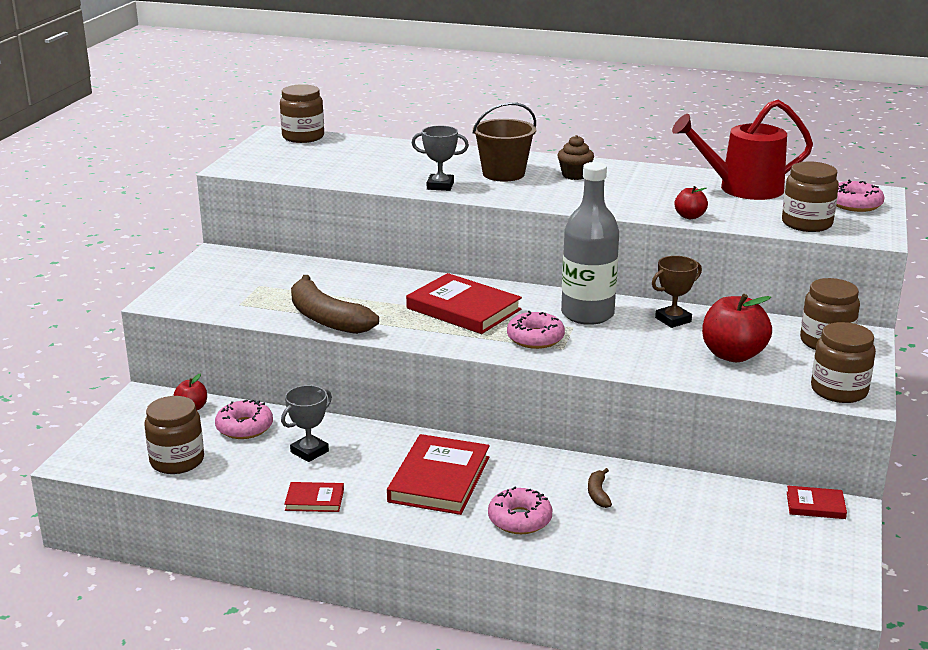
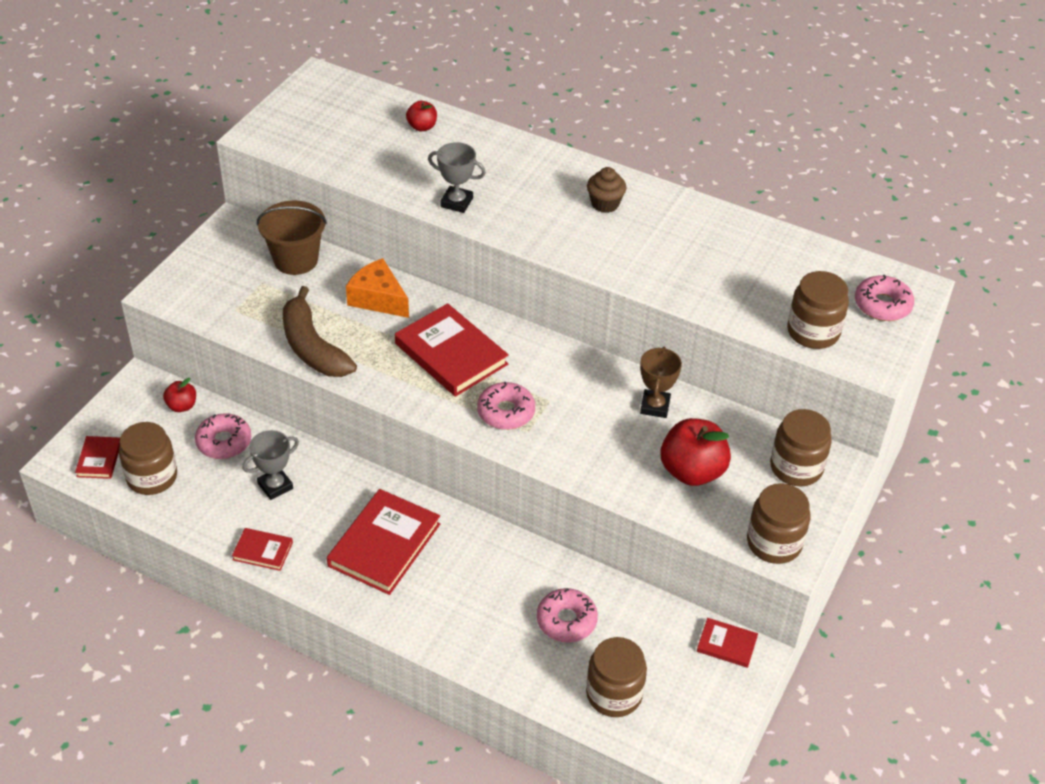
camera: 10 degrees right, 20 degrees up
(116, 455) = (99, 459): none -> red book
(303, 137) = (344, 86): brown jar -> brown jar (614, 694)
(377, 283) = (378, 299): none -> orange cheese
(503, 174) = (530, 190): brown bucket -> brown bucket (296, 260)
(519, 519) = (441, 611): pink donut -> pink donut (566, 621)
(587, 314) = (572, 383): grey bottle -> none
(598, 494) = (526, 591): brown banana -> none
(673, 320) = (655, 406): brown trophy -> brown trophy turned 60 degrees counterclockwise
(689, 216) = (695, 299): red apple -> red apple (422, 127)
(743, 188) = (775, 257): red watering can -> none

